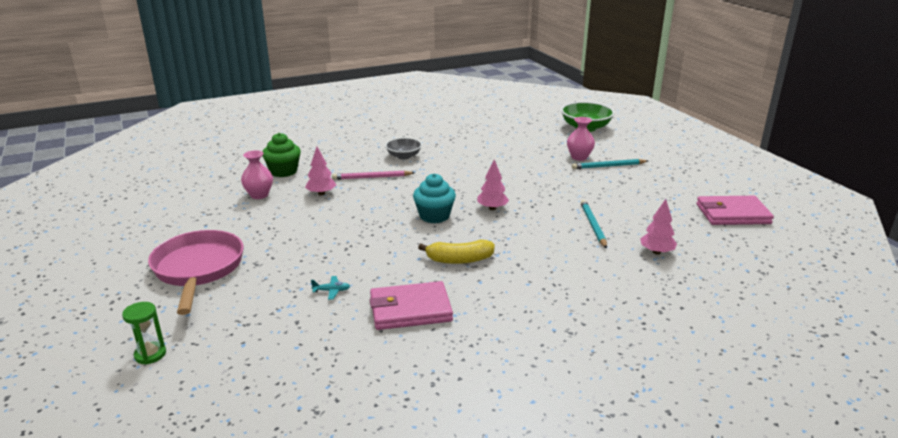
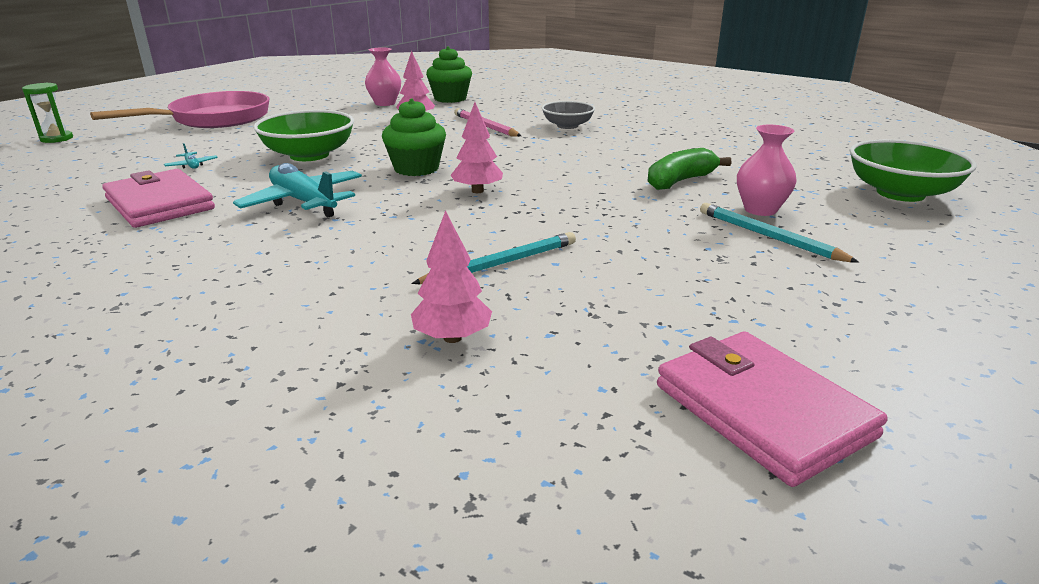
camera: 60 degrees right, 0 degrees up
(362, 244) = (309, 155): none -> green bowl
(434, 216) = (416, 169): turquoise cupcake -> green cupcake
(459, 260) = (304, 202): yellow banana -> turquoise plane
(528, 160) = (680, 181): none -> green banana

